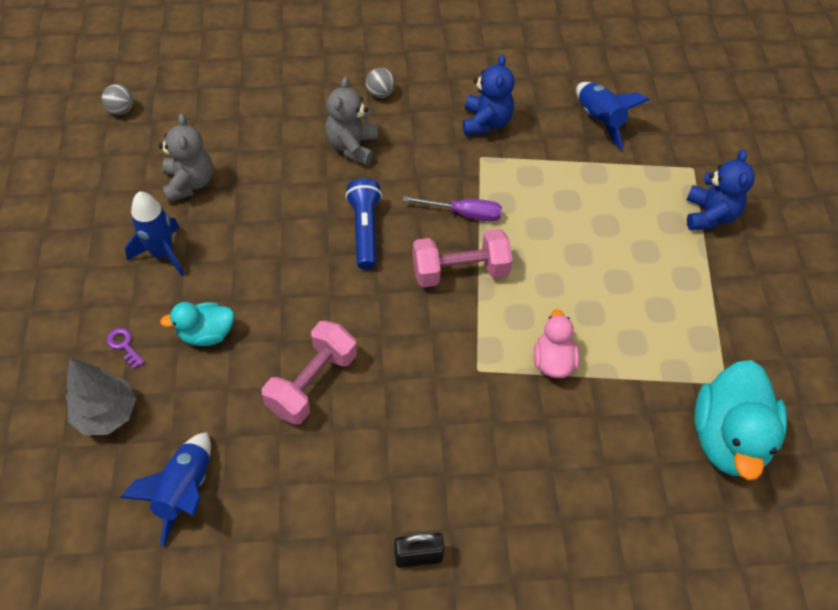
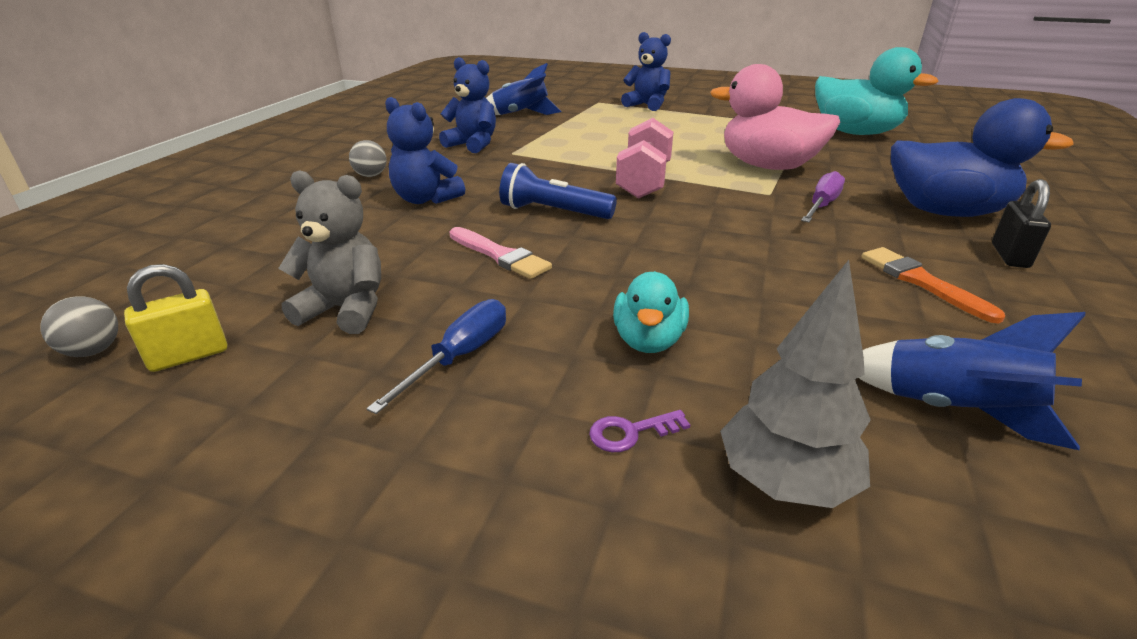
camera: 65 degrees left, 25 degrees down
(129, 147) = (189, 356): none -> yellow padlock
(162, 253) = (460, 357): blue rocket -> blue screwdriver
(281, 226) = (500, 255): none -> pink brush
(312, 383) = (763, 275): pink dumbbell -> none
(342, 485) = (921, 282): none -> orange brush
(352, 146) = (425, 199): grey teddy bear -> blue teddy bear
(464, 213) = (574, 169): purple screwdriver -> purple screwdriver (822, 205)
(500, 515) = (945, 212): none -> blue duck
(553, 361) = (768, 166): pink duck -> pink duck, size x1.82

